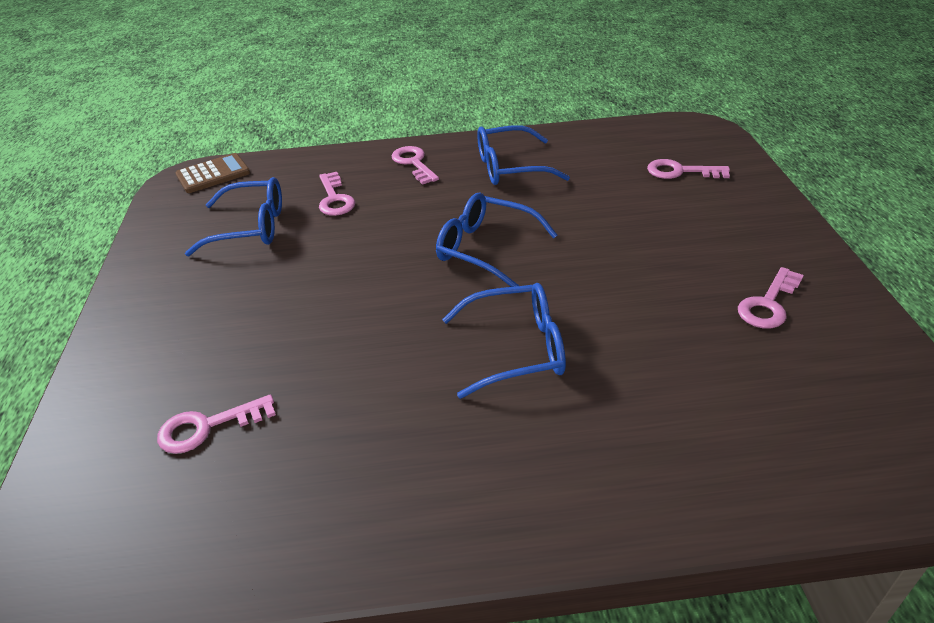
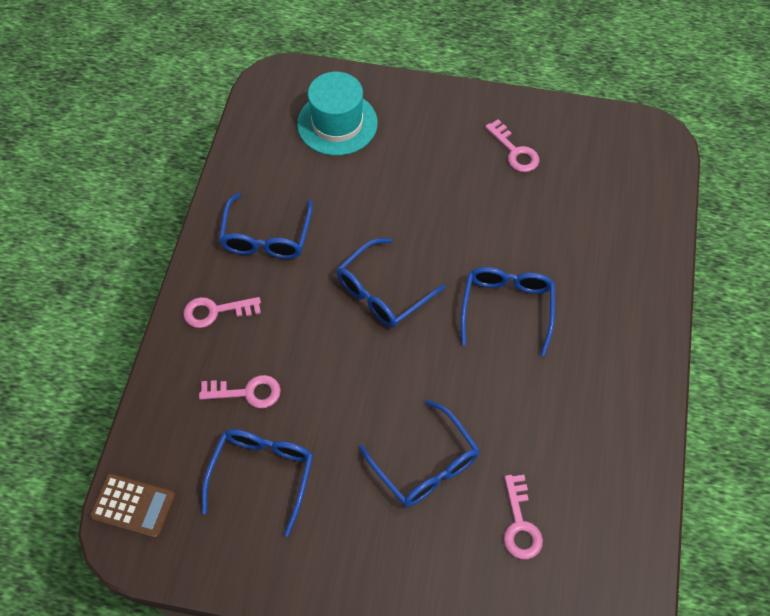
camera: 75 degrees left, 20 degrees up
(213, 174) = (133, 505): brown calculator -> brown calculator turned 120 degrees clockwise
(278, 328) = (425, 464): none -> blue glasses
(680, 171) = (337, 123): pink key -> turquoise hat

